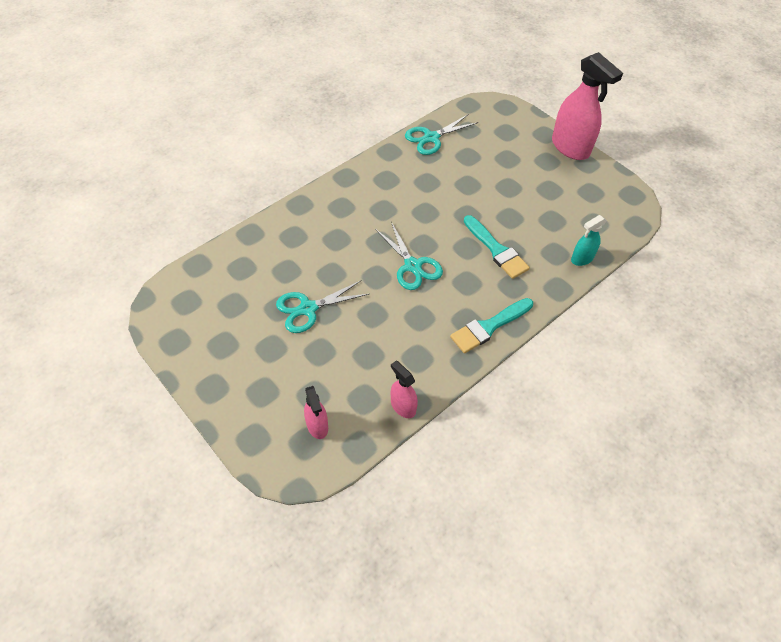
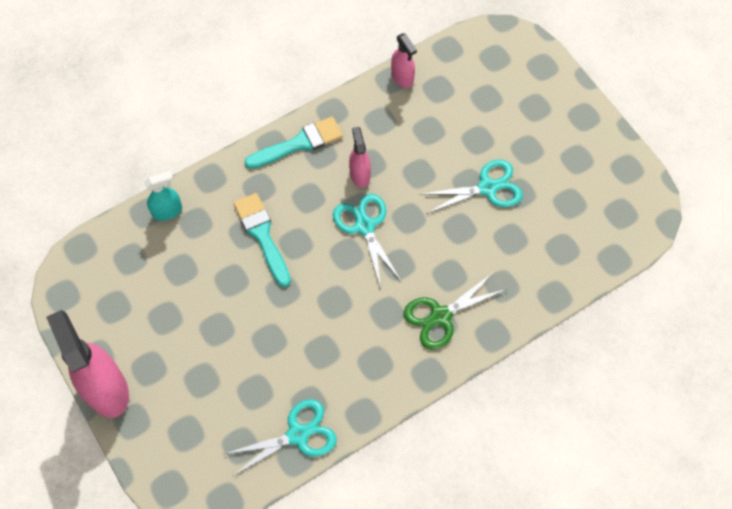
camera: 170 degrees left, 10 degrees up
(317, 426) = (483, 70): pink spray bottle -> pink spray bottle (360, 174)
(341, 211) = (440, 316): none -> green scissors

